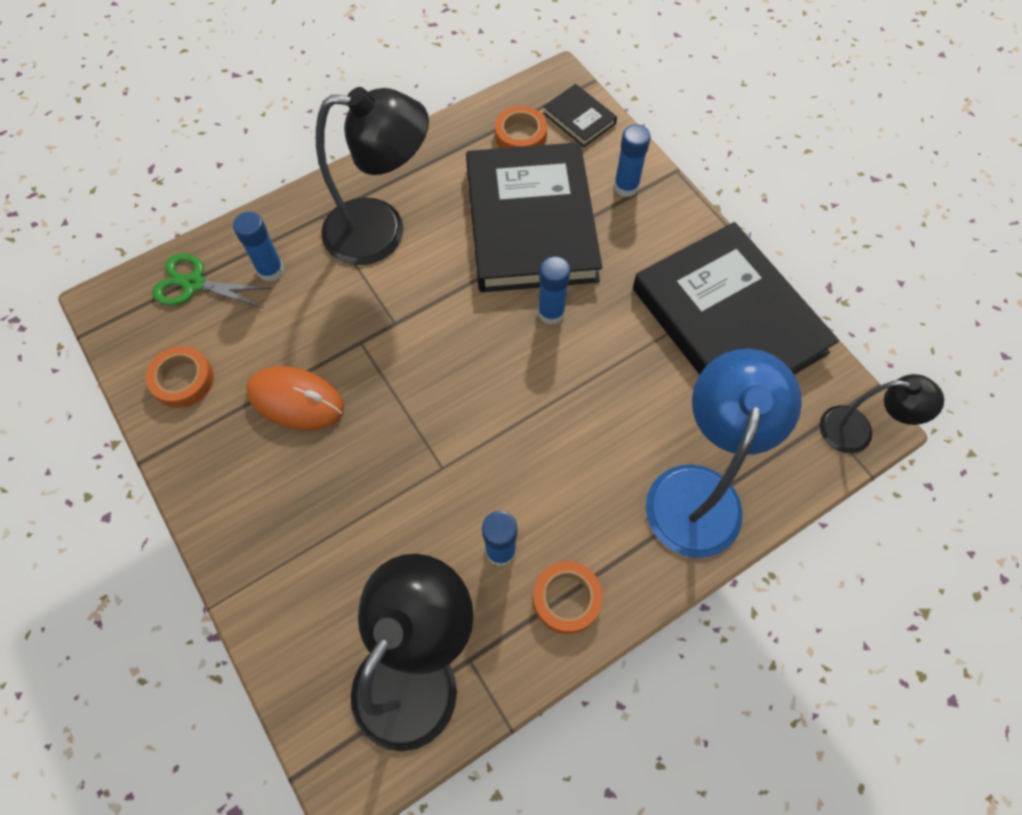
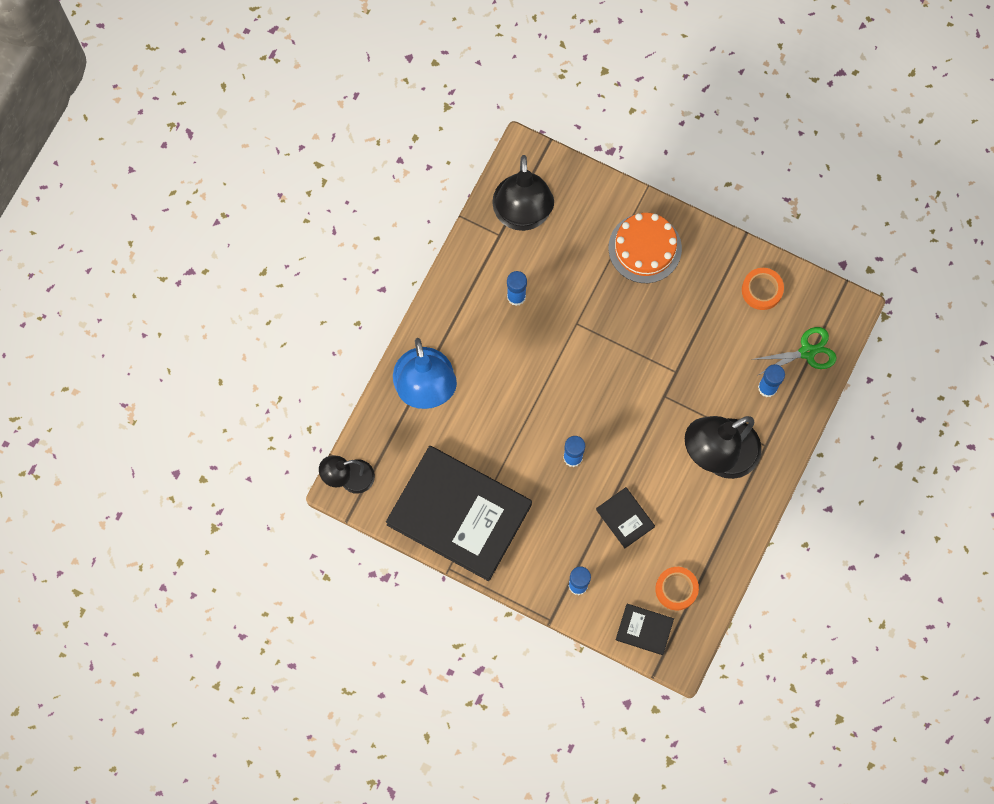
camera: 150 degrees right, 10 degrees up
(282, 518) = (645, 248): none -> orange cake
(296, 400) = (687, 315): orange mouse -> none
(531, 223) = (625, 518): black book -> black book, size x0.42
(566, 599) = (467, 291): orange tape -> none

